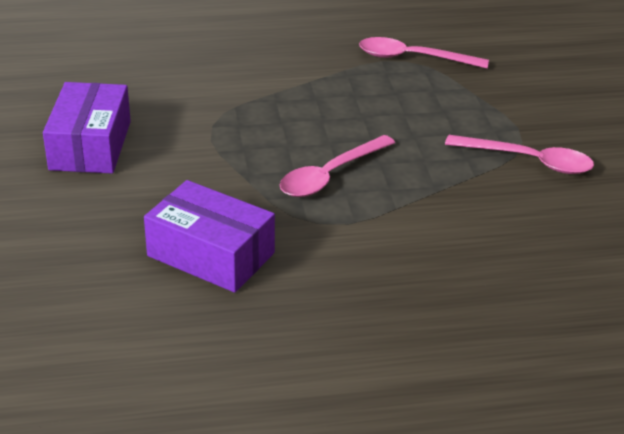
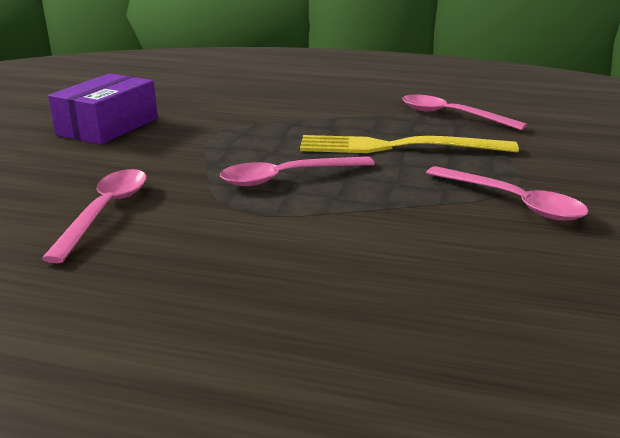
camera: 25 degrees right, 10 degrees down
(211, 254) = (105, 212): purple box -> pink spoon
(395, 114) = (398, 147): none -> yellow fork

